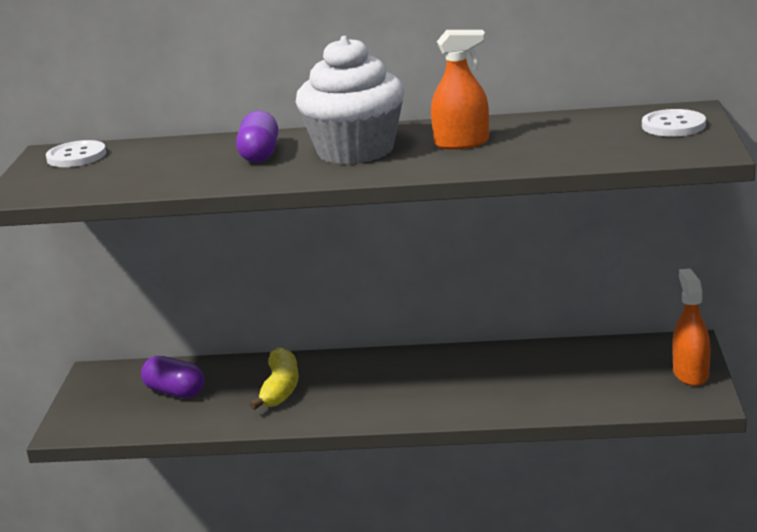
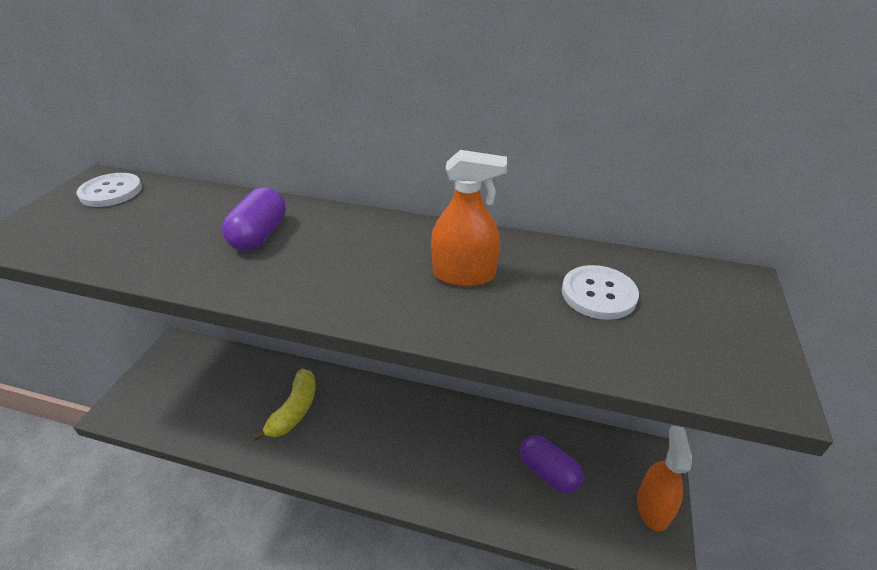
camera: 10 degrees right, 15 degrees up
(175, 392) = (216, 388): purple capsule -> purple capsule (548, 472)
(355, 151) = (350, 256): white cupcake -> none
(673, 125) = (717, 310): white button -> white button (598, 294)

